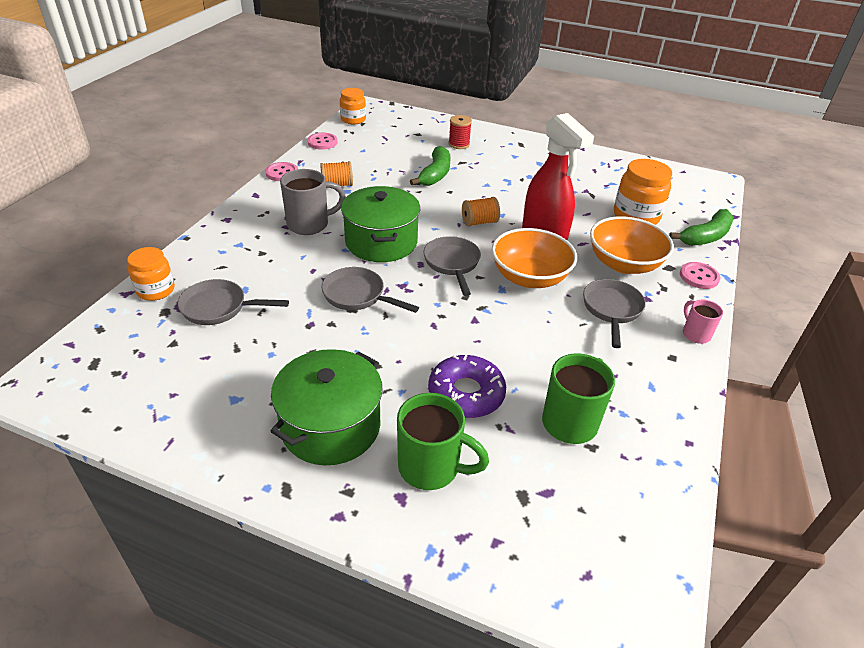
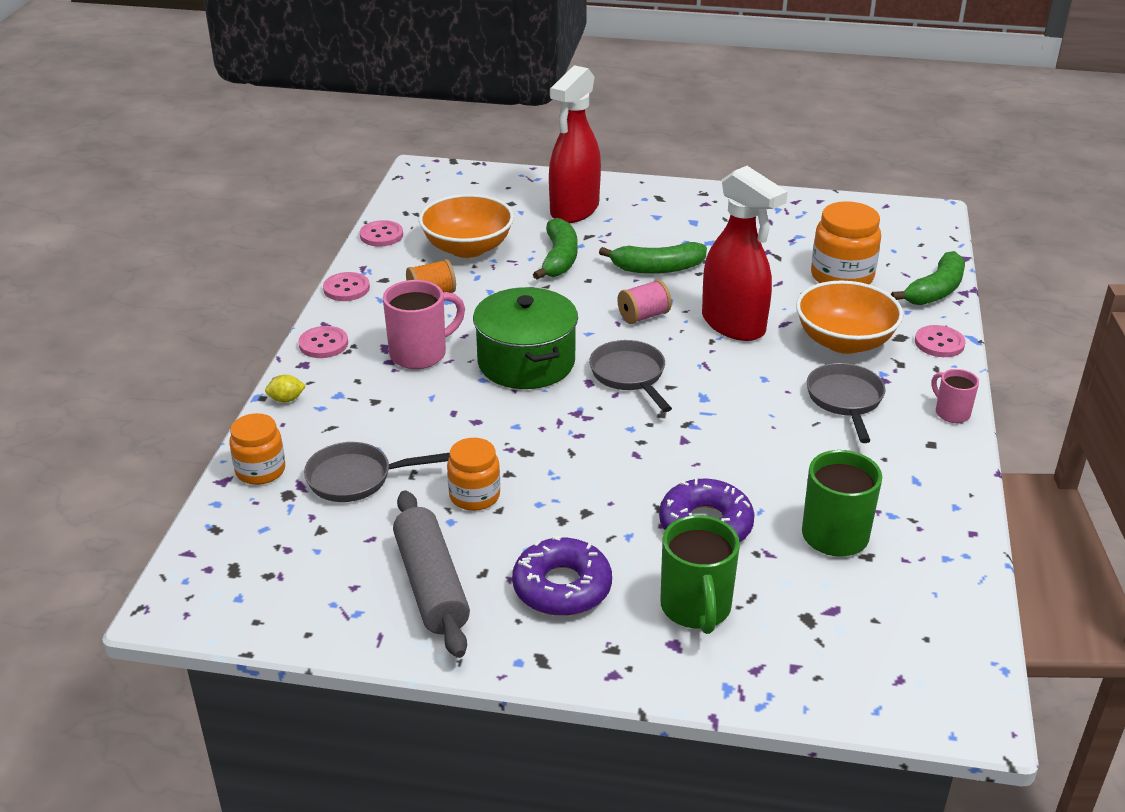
camera: 10 degrees left, 5 degrees down
(202, 242) = (286, 399): none -> yellow lemon
(230, 404) = (431, 585): none -> grey rolling pin
(247, 207) = (323, 344): none -> pink button
(310, 224) = (420, 354): grey mug -> pink mug
(330, 426) = (562, 587): green pot -> purple donut
(353, 119) = (409, 194): orange jar -> orange jar (474, 496)
(358, 296) = (526, 434): grey pan -> none
(431, 467) = (696, 609): green mug -> green mug turned 75 degrees clockwise
(459, 144) = (574, 210): red spool -> red spray bottle
(479, 222) = (643, 316): orange spool -> pink spool
(501, 190) = (657, 268): none -> green banana
(529, 277) = (733, 377): orange bowl -> orange bowl (467, 248)

